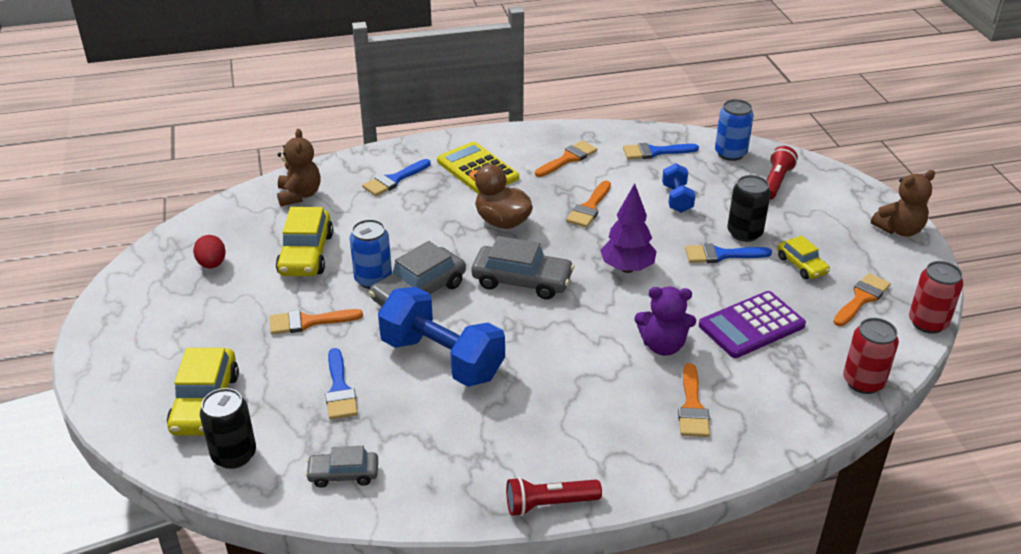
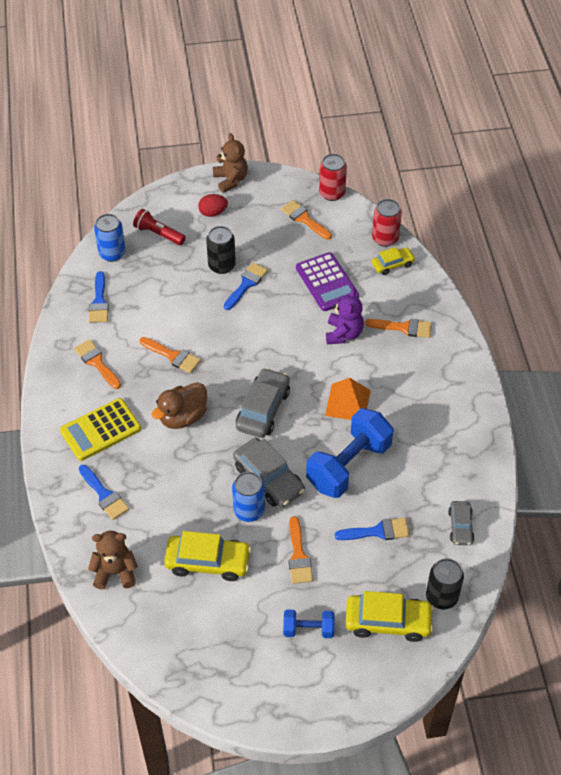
camera: 85 degrees left, 15 degrees up
(212, 264) = (212, 636): red egg -> red egg (213, 213)
(544, 354) = (348, 402): none -> orange pyramid
(549, 504) = (485, 412): red flashlight -> none
(627, 268) = (255, 342): purple tree -> none
(677, 199) = (170, 298): blue dumbbell -> blue dumbbell (308, 629)
(721, 255) = (246, 284): blue brush -> blue brush turned 150 degrees counterclockwise
(801, 265) = (264, 242): yellow car -> yellow car (392, 264)

